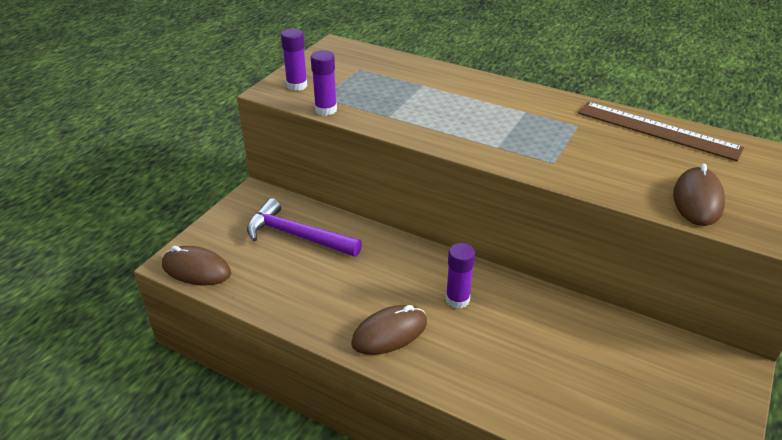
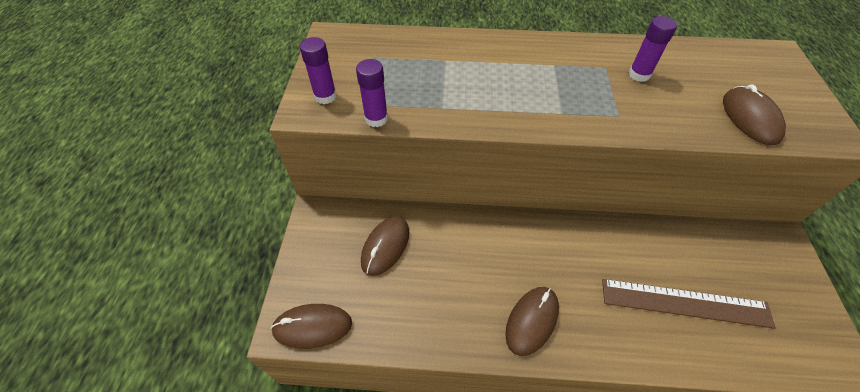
camera: 25 degrees left, 15 degrees up
(297, 236) = (385, 246): purple hammer -> brown mouse
(457, 299) = (562, 260): purple glue stick -> purple glue stick (639, 75)
(657, 130) = (666, 54): brown ruler -> brown ruler (685, 303)

